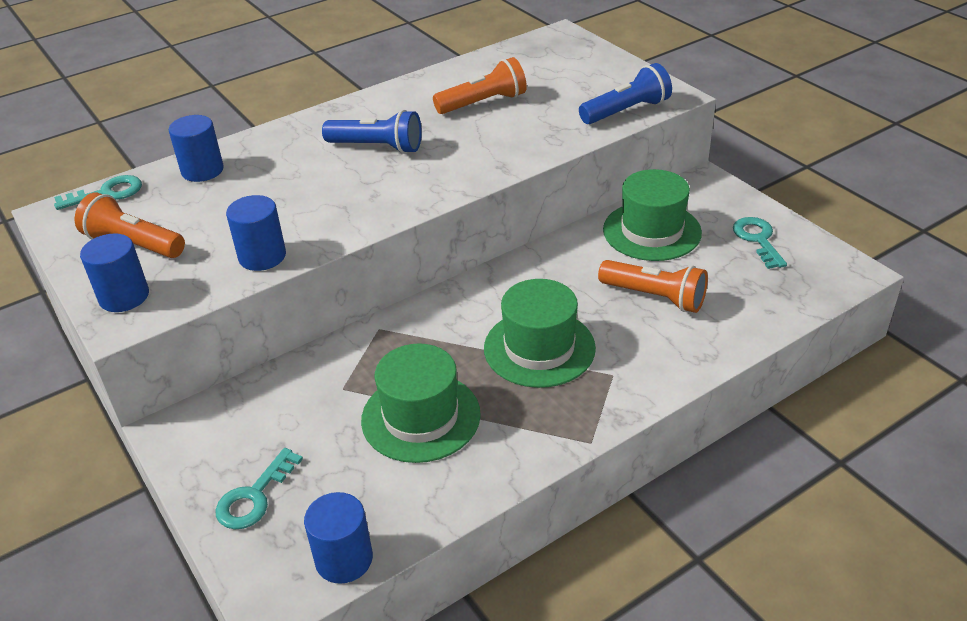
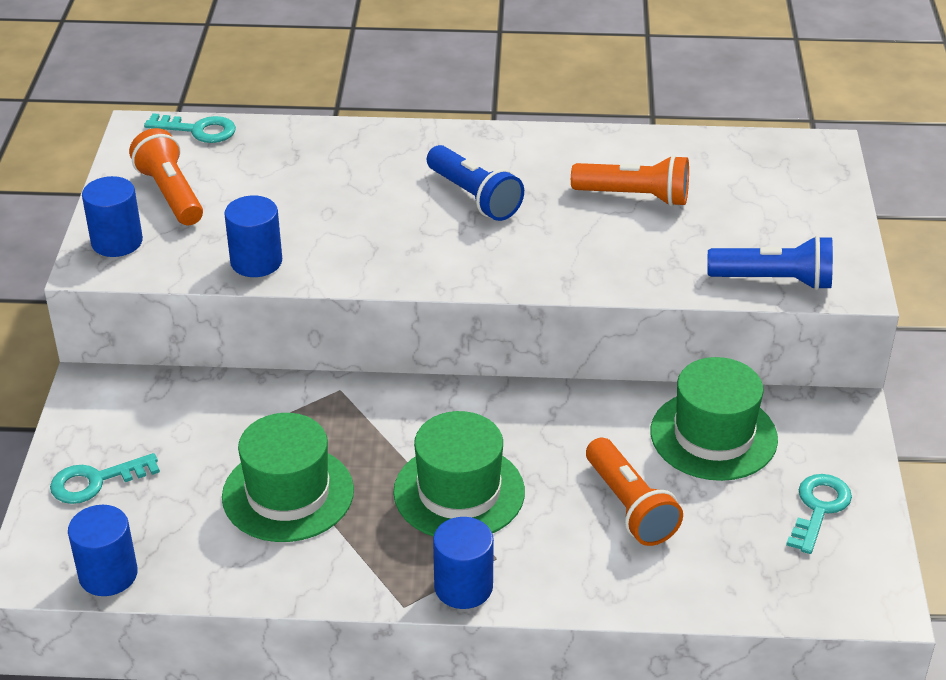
camera: 35 degrees right, 0 degrees up
(202, 170) = (296, 145): blue cylinder -> blue cylinder (463, 587)

